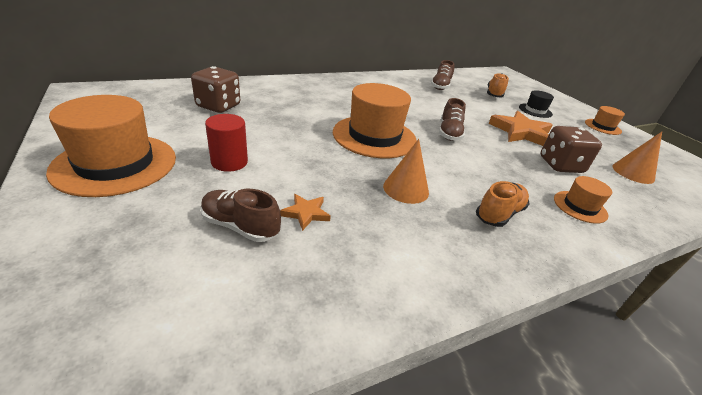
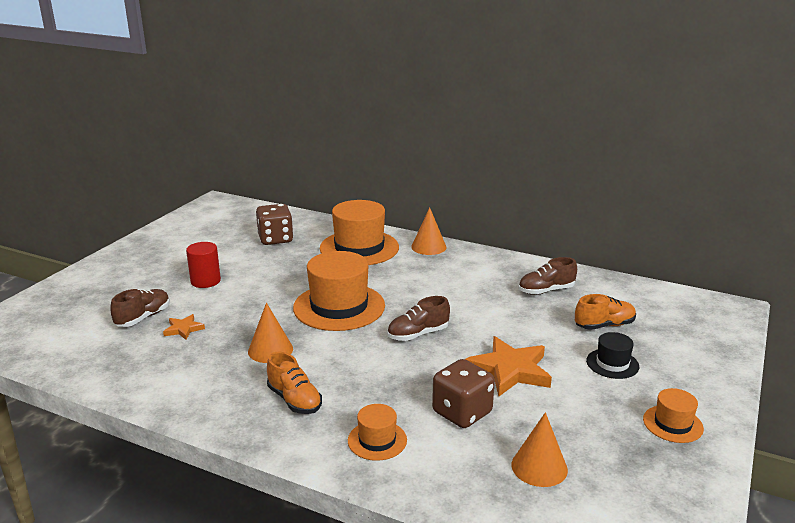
camera: 55 degrees right, 10 degrees down
(115, 164) = (153, 257): orange hat -> orange hat (359, 248)
(240, 226) = (143, 317): brown shoe -> brown shoe turned 45 degrees clockwise
(337, 80) = (428, 247): none -> orange cone
(499, 214) = (294, 400): orange shoe -> orange shoe turned 45 degrees clockwise

